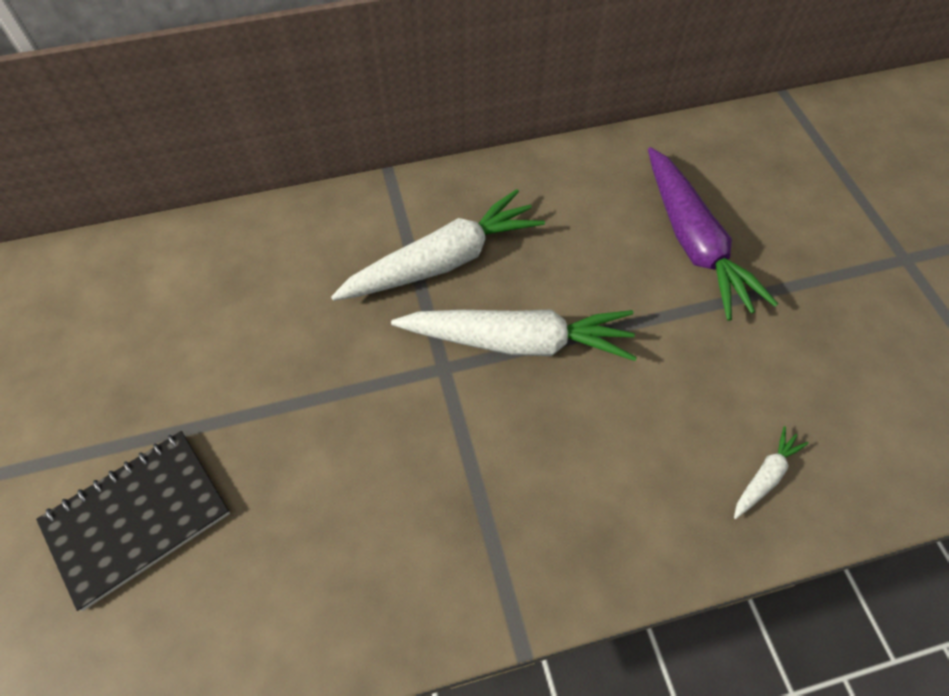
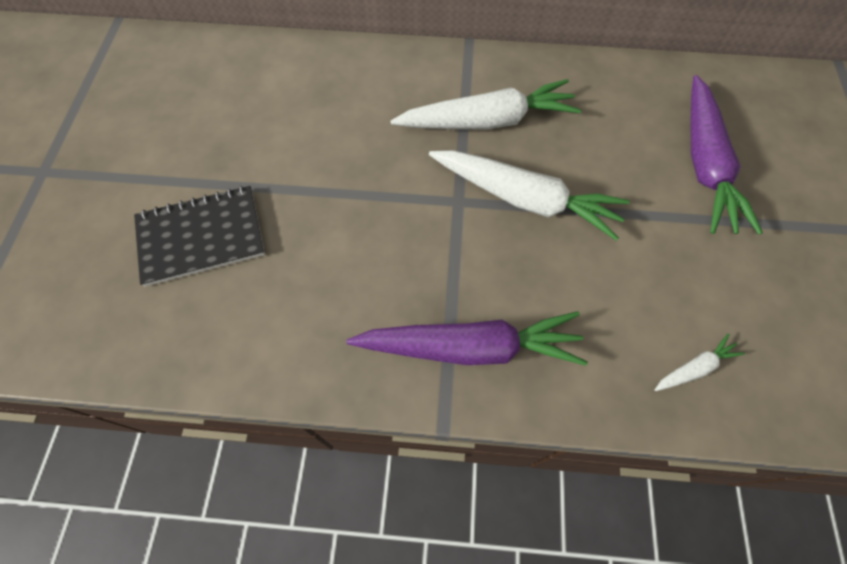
camera: 20 degrees right, 5 degrees up
(519, 541) = (470, 347): none -> purple carrot

